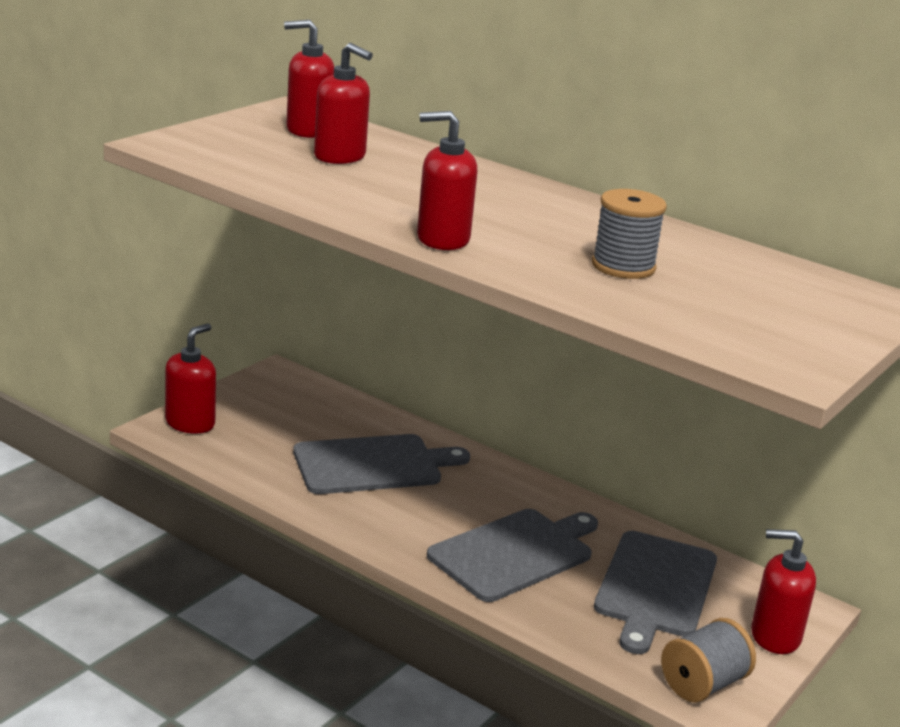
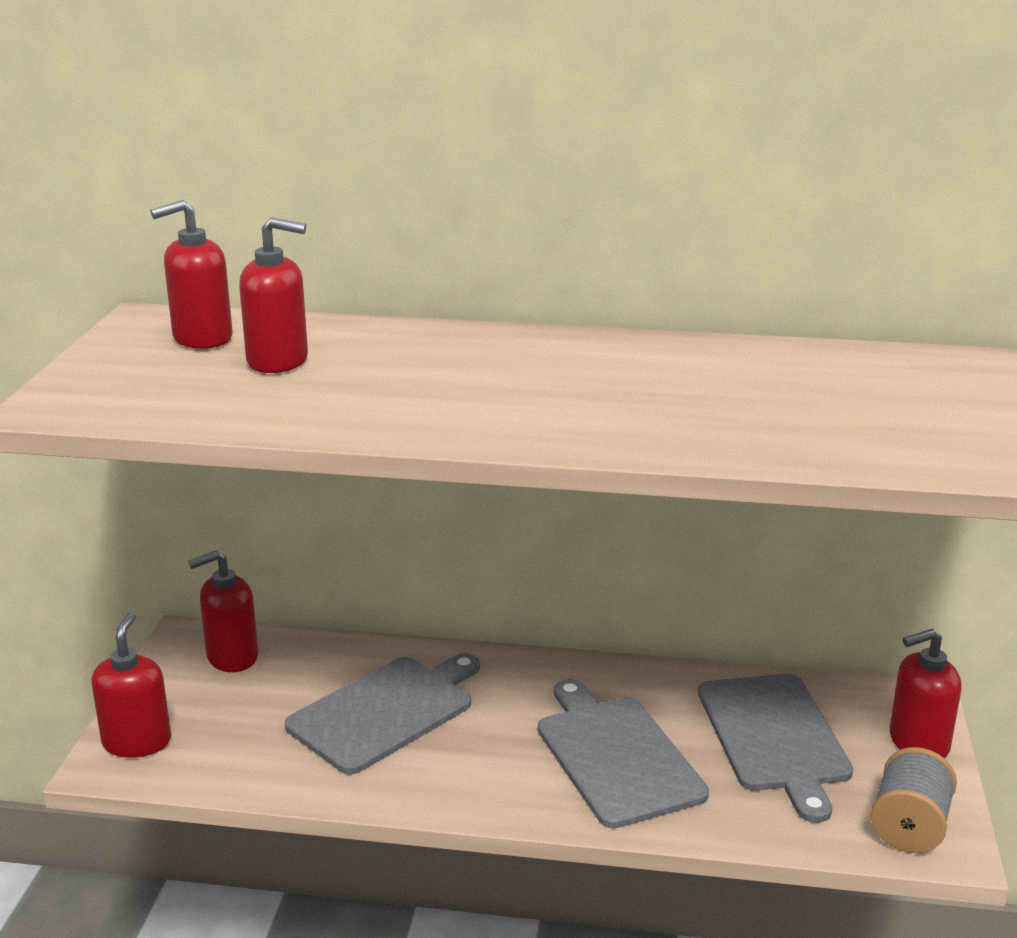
camera: 25 degrees left, 0 degrees up
(442, 239) = (513, 430): red soap dispenser -> red soap dispenser (232, 657)
(514, 553) = (616, 756): grey cutting board -> grey cutting board turned 45 degrees counterclockwise
(623, 266) = (720, 402): grey spool -> none

